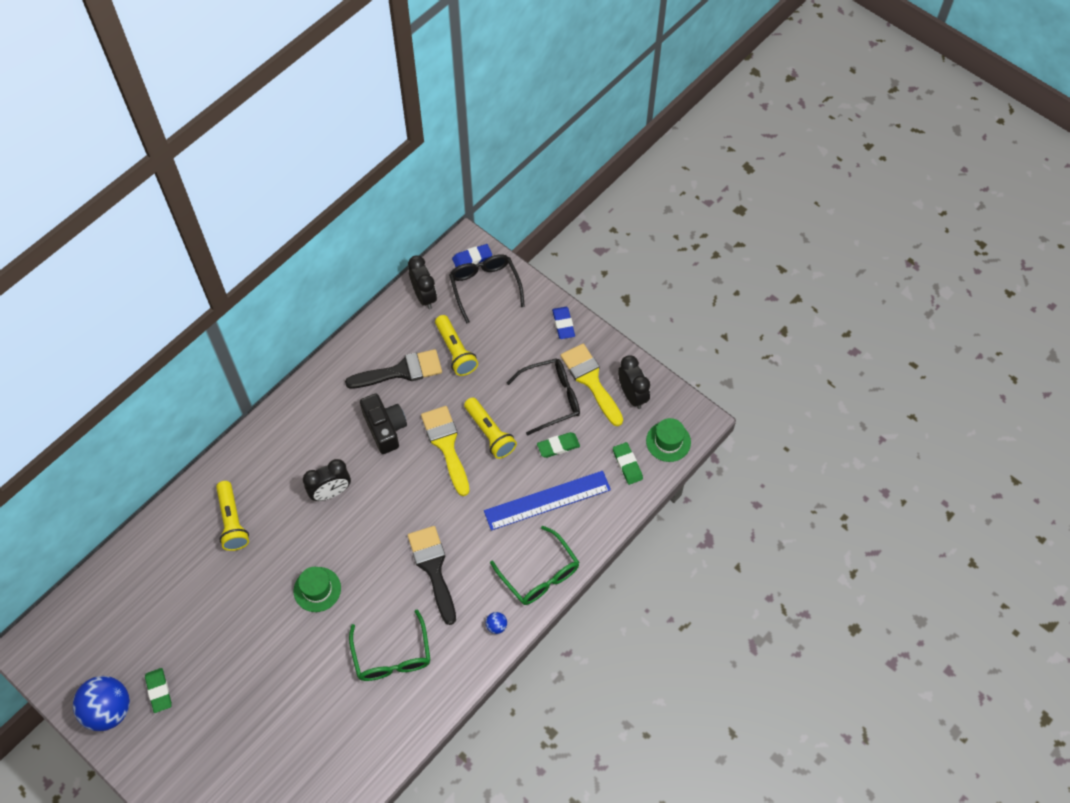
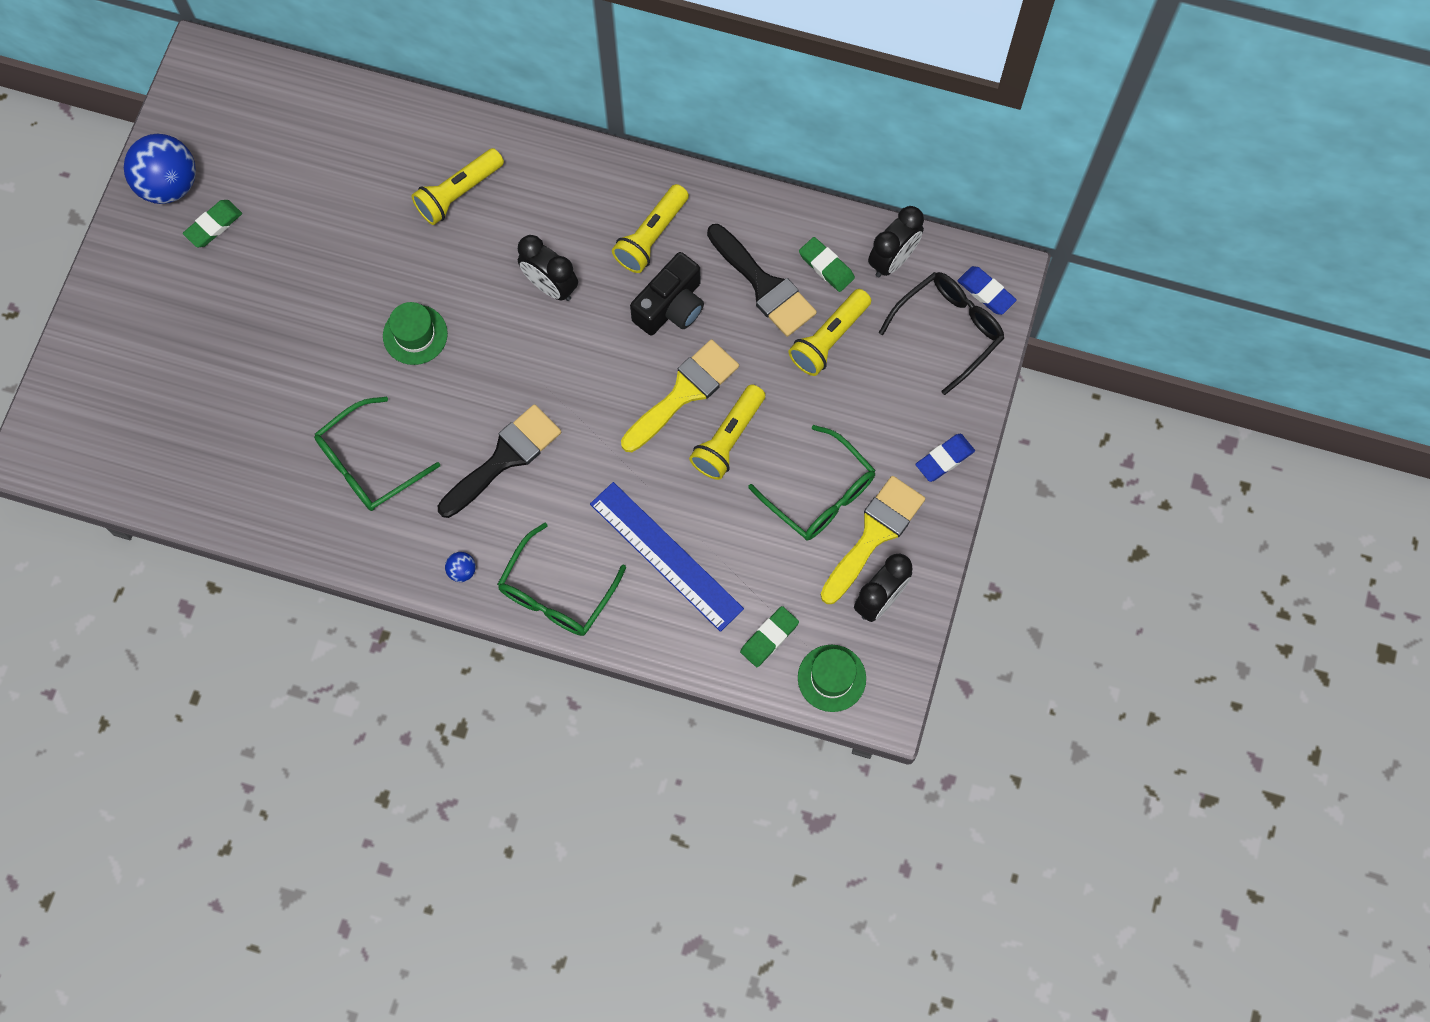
camera: 65 degrees right, 10 degrees up
(331, 420) = (651, 236): none -> yellow flashlight
(551, 398) = (820, 494): black glasses -> green glasses
(558, 446) = (752, 535): green eraser -> green eraser (826, 266)

